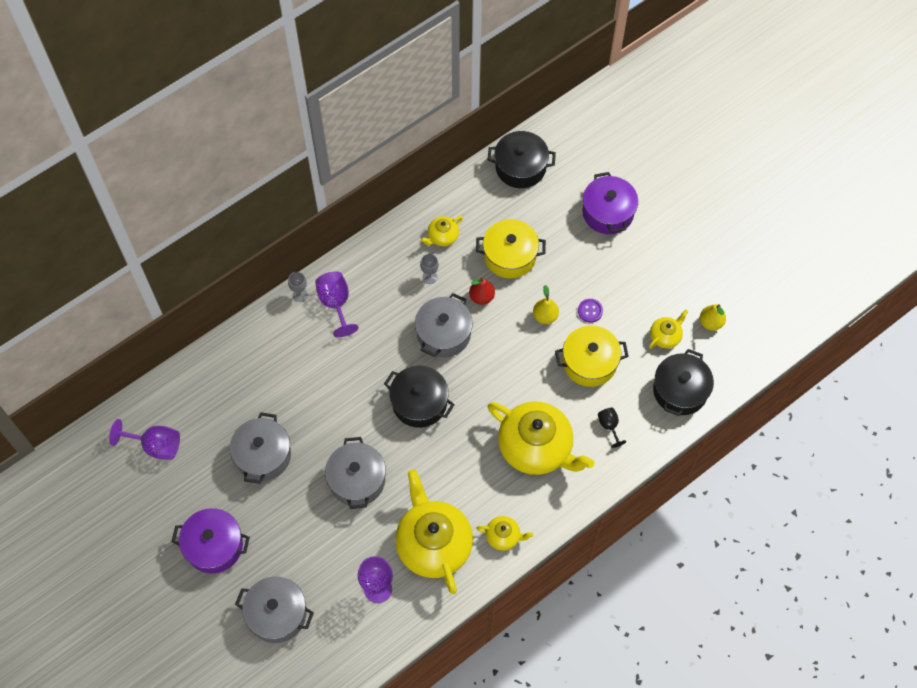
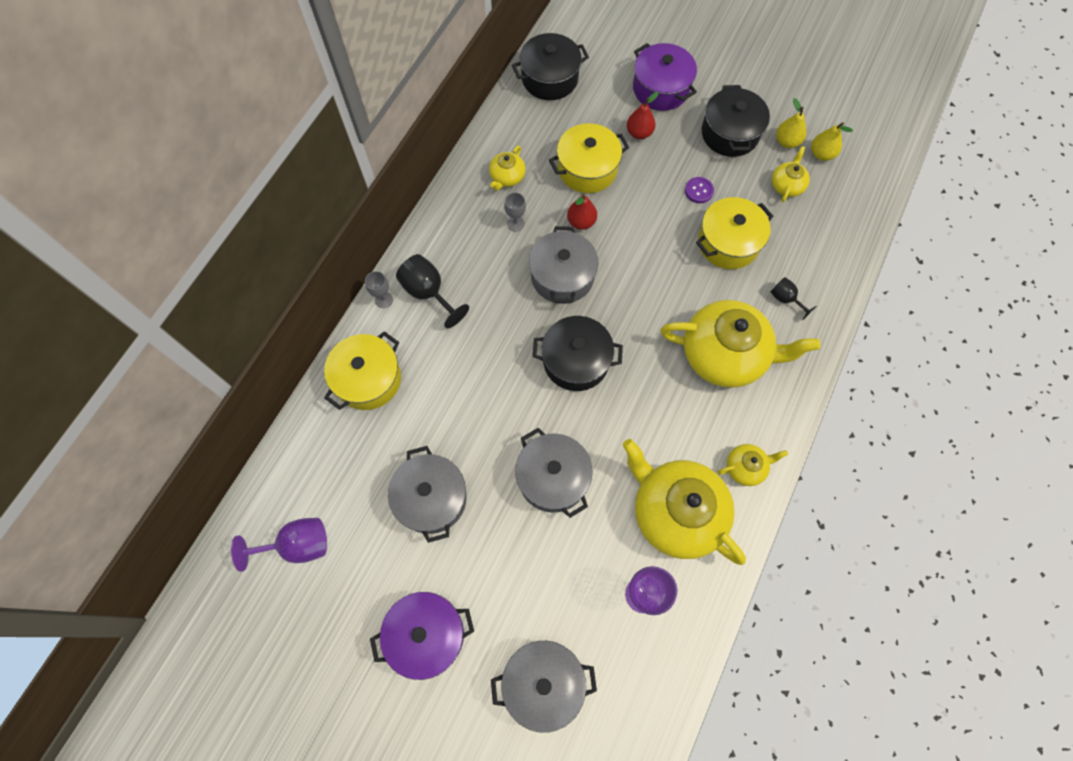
camera: 25 degrees left, 5 degrees up
(260, 350) = (368, 379): none -> yellow pot
(336, 303) = (428, 293): purple goblet -> black goblet
(545, 316) = (657, 214): yellow pear -> yellow pear (787, 142)
(568, 243) = (639, 133): none -> red pear
(680, 390) = (833, 233): black pot -> black pot (730, 133)

